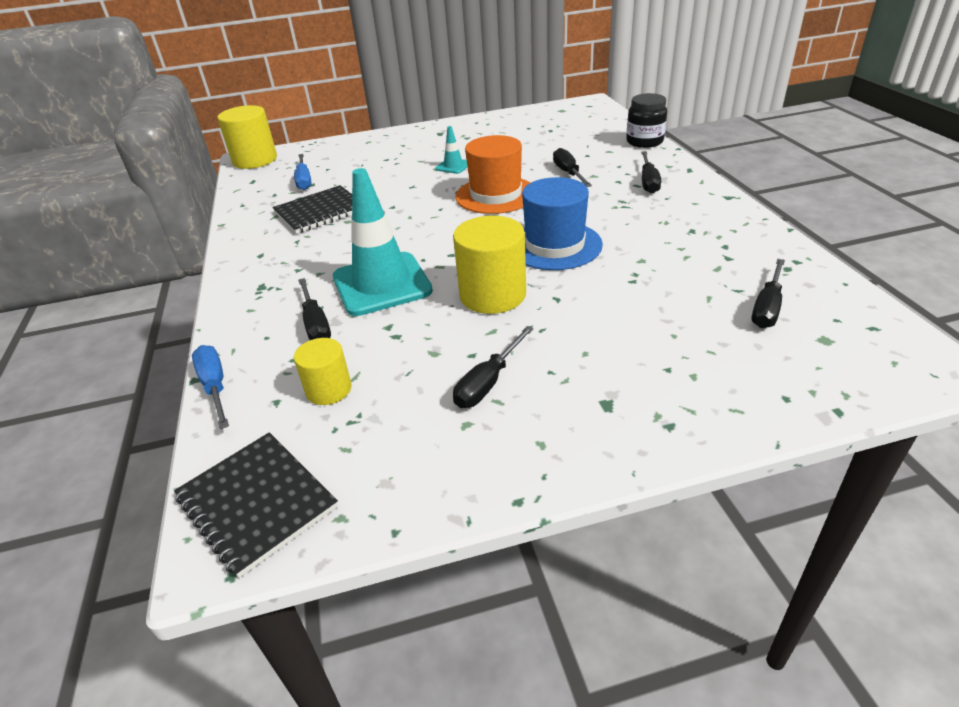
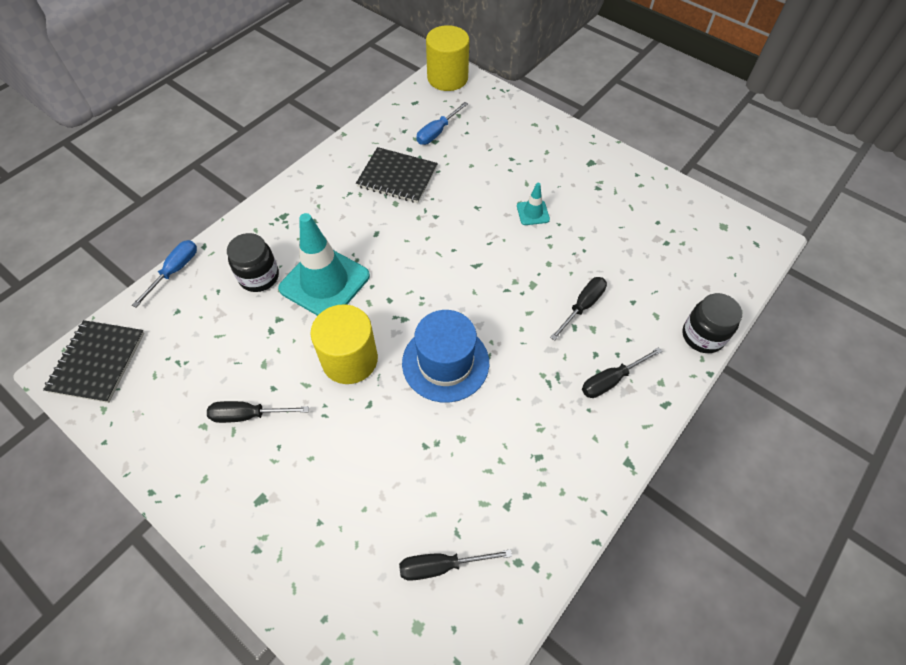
camera: 50 degrees right, 20 degrees up
(316, 324) = (259, 277): black screwdriver -> black jar
(329, 389) = (199, 330): yellow cylinder -> none
(496, 195) = (502, 274): orange hat -> none

